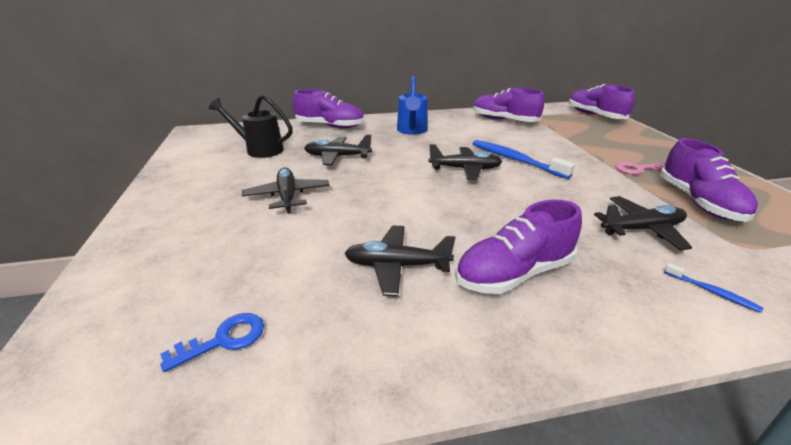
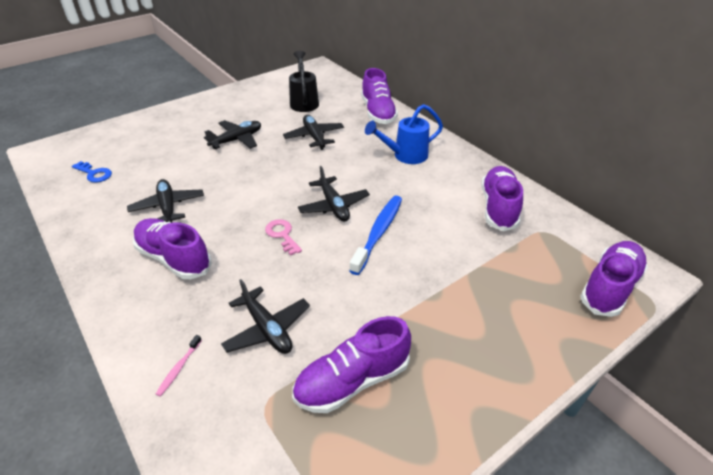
camera: 65 degrees right, 10 degrees up
(637, 169) = (419, 330): pink key -> pink key (282, 235)
(711, 291) = (179, 368): blue toothbrush -> pink toothbrush

